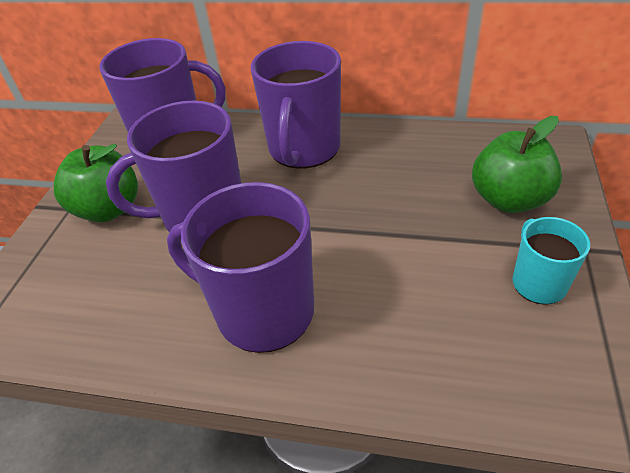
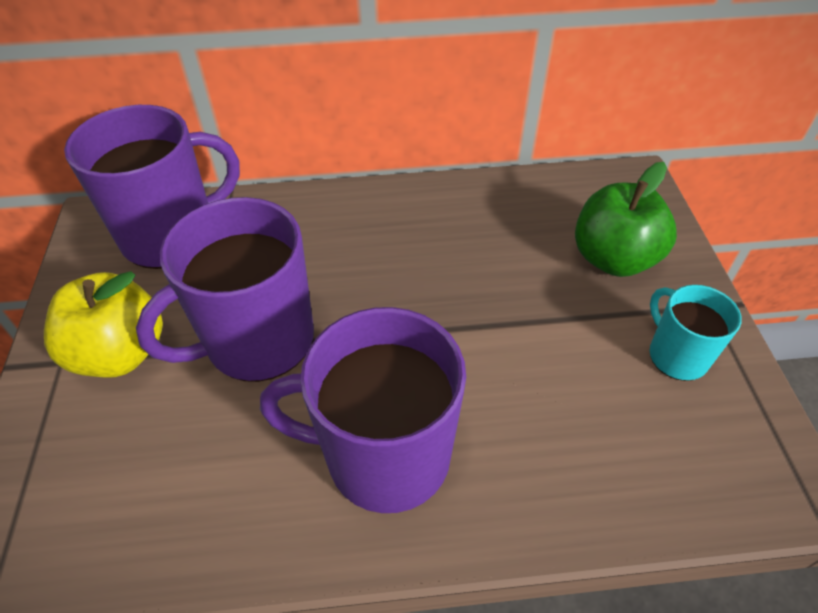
camera: 20 degrees left, 5 degrees up
(109, 209) = (121, 353): green apple -> yellow apple
(304, 149) = (355, 226): purple mug -> none

